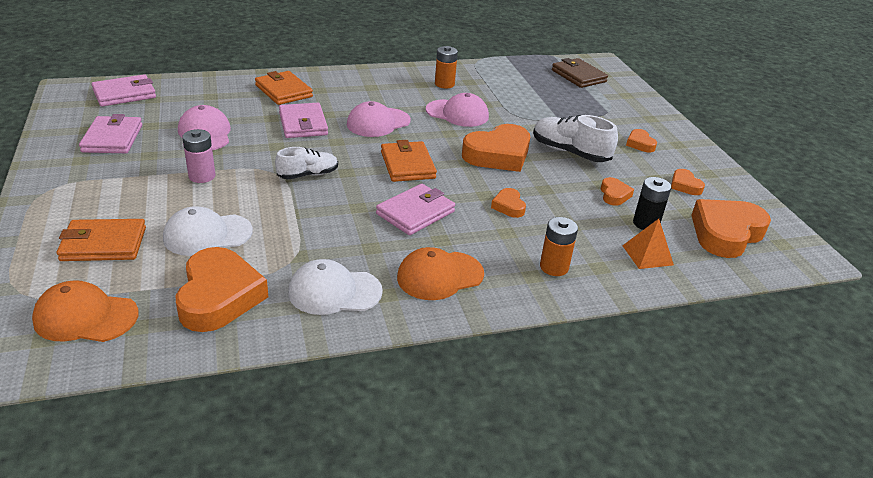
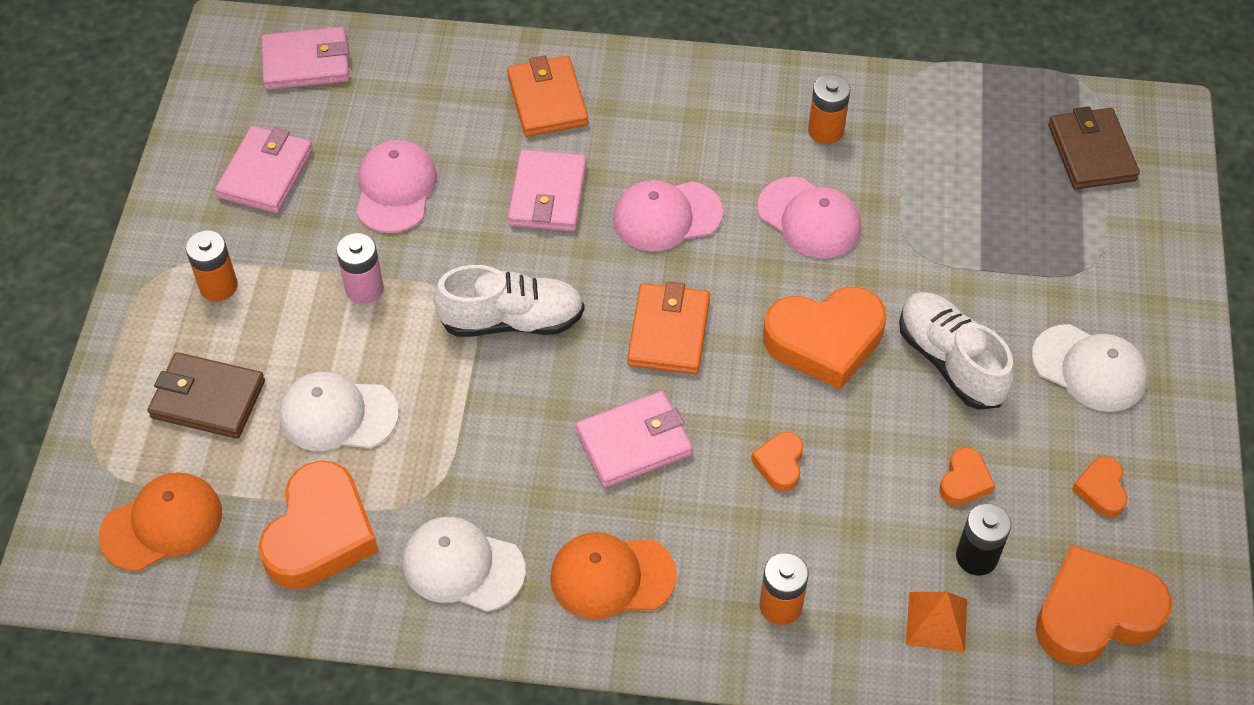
camera: 25 degrees right, 20 degrees up
(85, 317) = (162, 524): orange cap -> orange cap turned 120 degrees clockwise
(94, 190) = (218, 286): none -> orange battery
(103, 244) = (208, 399): orange wallet -> brown wallet
(308, 175) = (512, 320): white shoe -> white shoe, size x1.52
(640, 144) = (1089, 368): orange heart -> white cap

